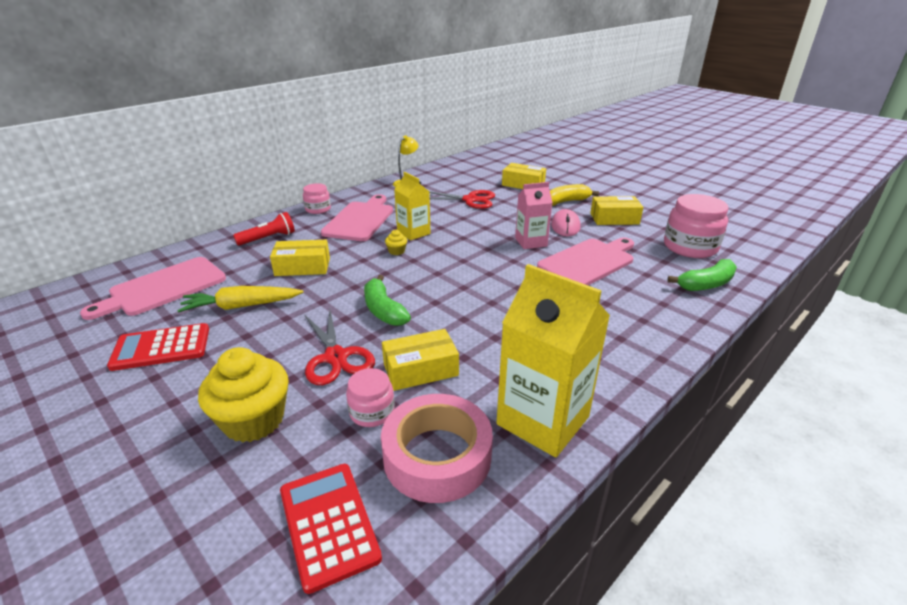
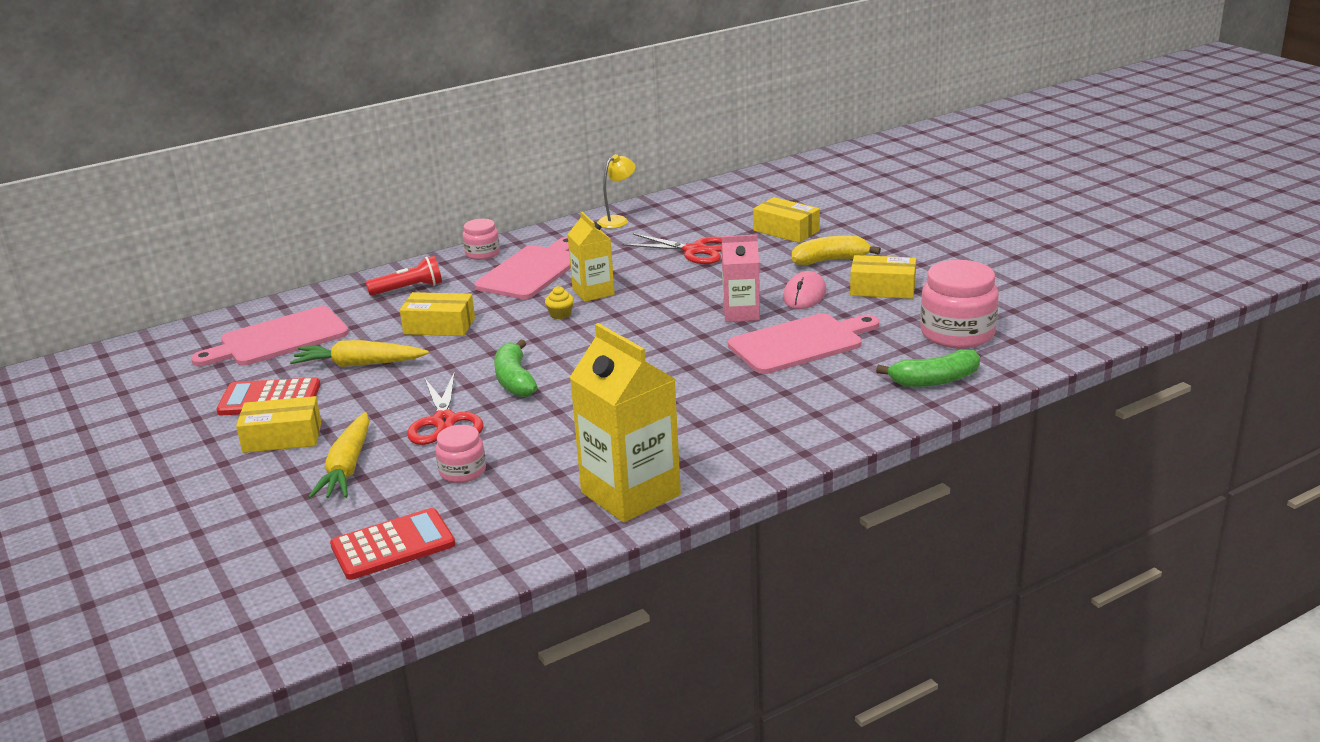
camera: 15 degrees right, 5 degrees down
(253, 420) = (347, 467): yellow cupcake -> yellow carrot
(329, 524) = (393, 545): red calculator -> red calculator turned 75 degrees clockwise
(420, 369) = (528, 440): yellow box -> yellow box (282, 437)
(437, 456) = (510, 510): pink tape -> none

